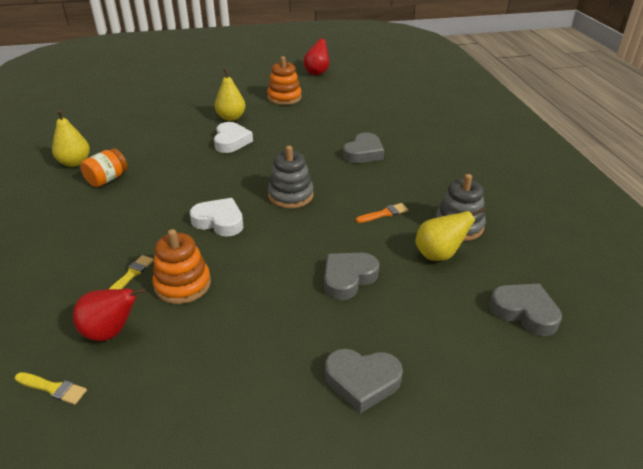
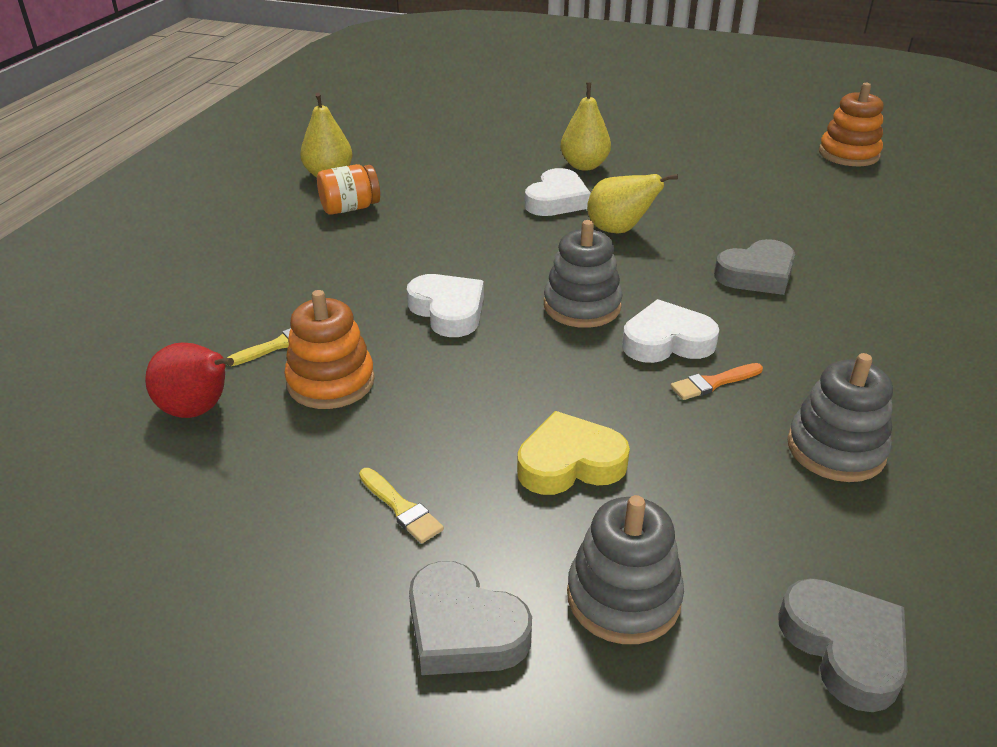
camera: 30 degrees right, 0 degrees up
(53, 388) = (84, 453): yellow brush -> yellow brush (401, 508)
(284, 97) = (691, 154): orange stacking toy -> orange stacking toy (848, 154)
(317, 72) = (779, 127): red pear -> none
(347, 200) = (667, 341): none -> white heart
(348, 278) = (569, 463): grey heart -> yellow heart
(384, 213) = (713, 383): orange brush -> orange brush turned 150 degrees clockwise
(422, 332) = (623, 597): none -> grey stacking toy
(439, 255) = (757, 484): yellow pear -> yellow pear (619, 230)

